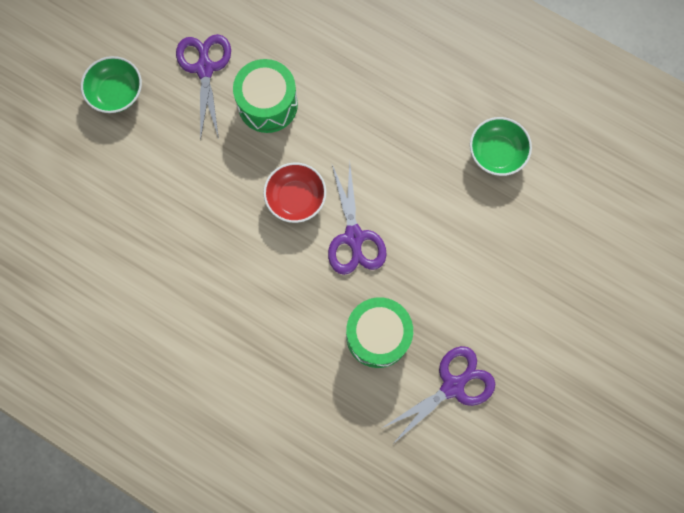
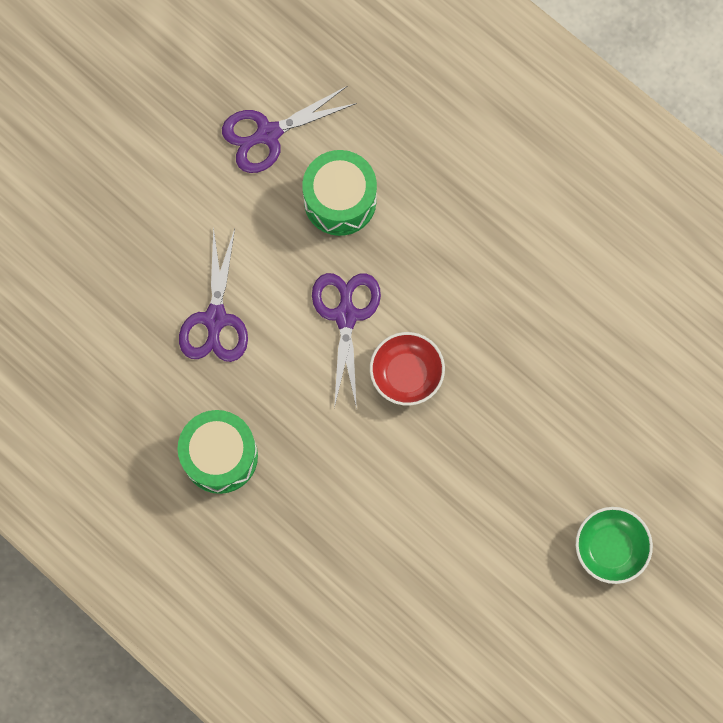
camera: 170 degrees left, 0 degrees up
(205, 69) = (495, 561): purple scissors -> purple scissors (215, 319)
(267, 104) = (422, 499): green drum -> green drum (220, 456)
(496, 153) = (154, 387): green bowl -> none

